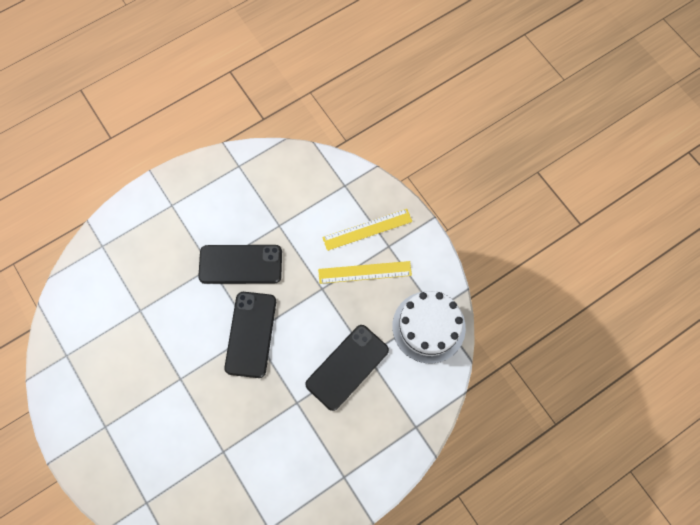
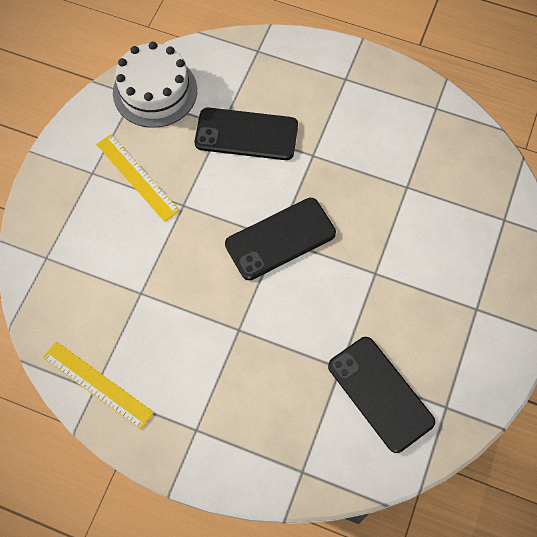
camera: 125 degrees left, 5 degrees down
(240, 264) = (214, 301): black phone -> black phone (380, 394)
(367, 229) = (86, 203): yellow ruler -> yellow ruler (97, 384)

